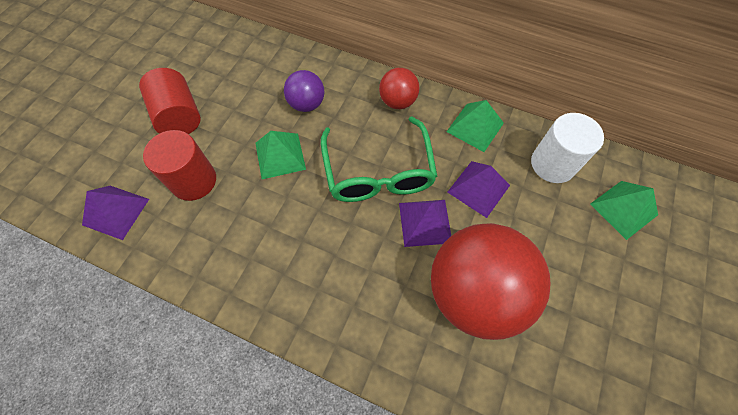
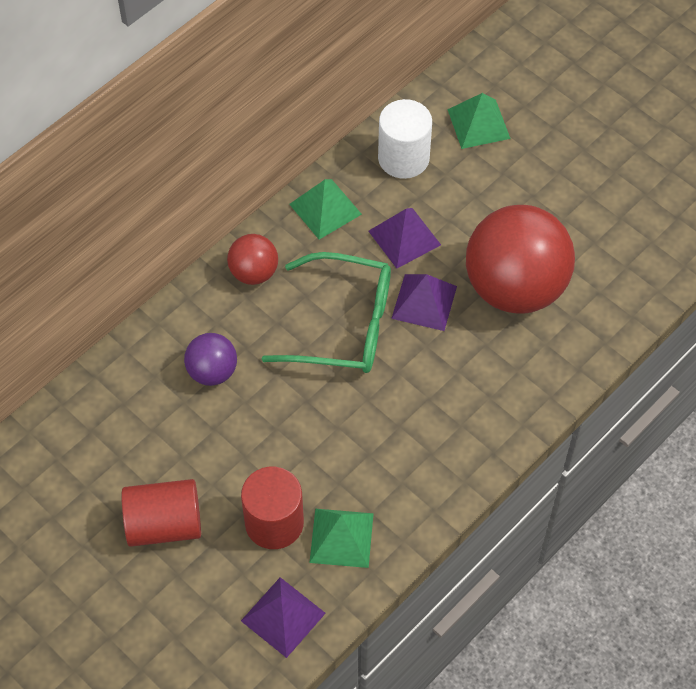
camera: 70 degrees left, 5 degrees down
(280, 156) = (278, 420): green pyramid -> green pyramid (341, 538)

